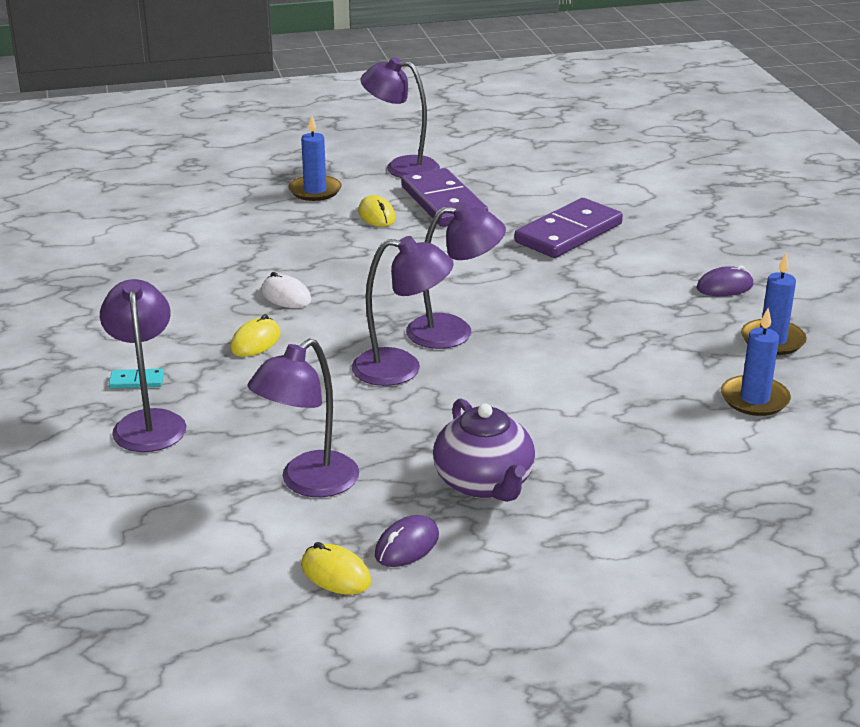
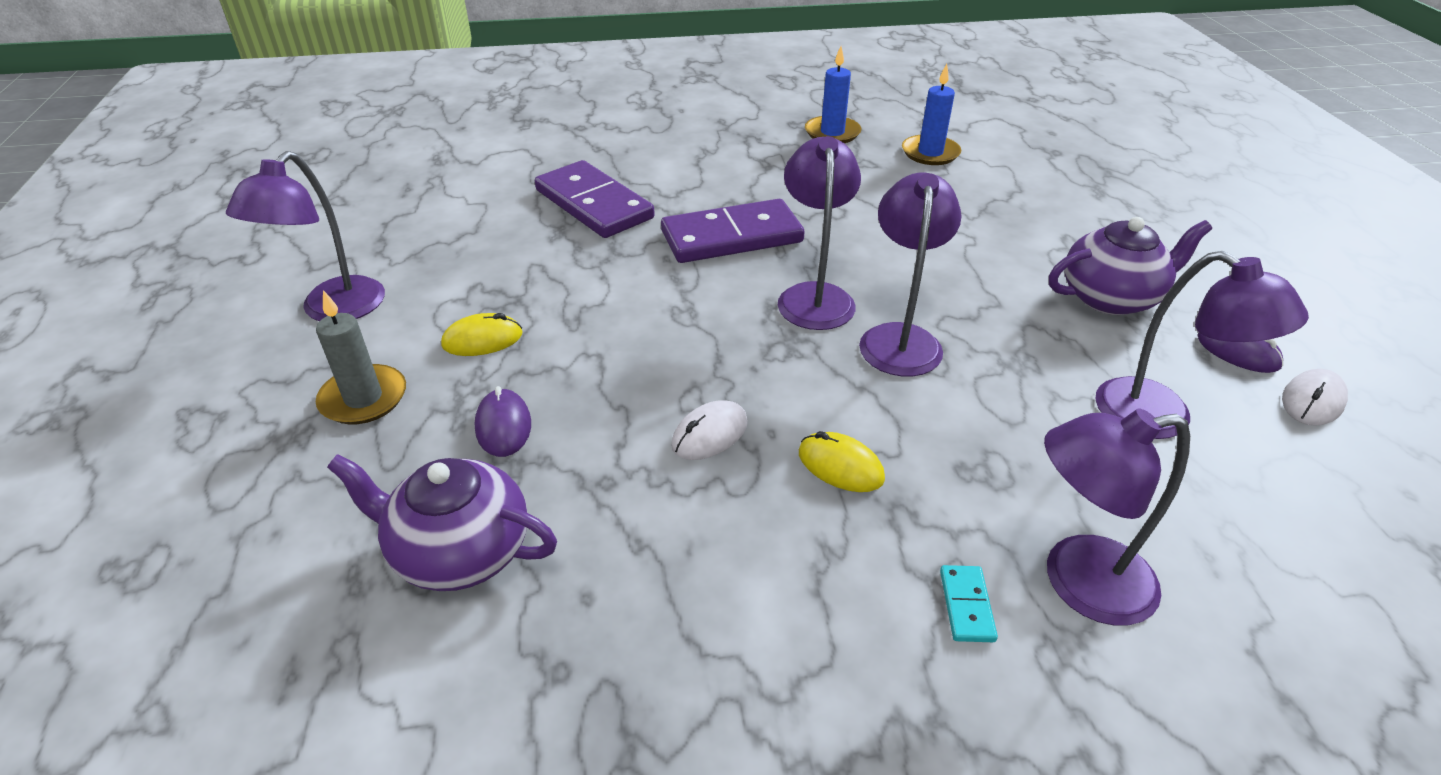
camera: 85 degrees left, 10 degrees up
(193, 234) = (459, 552): none -> purple teapot
(315, 191) = (363, 398): blue candle -> grey candle
(335, 574) = (1312, 401): yellow mouse -> white mouse
(444, 202) = (470, 281): purple domino -> purple domino (731, 237)
(724, 286) = (733, 140): purple mouse -> purple mouse (503, 426)

